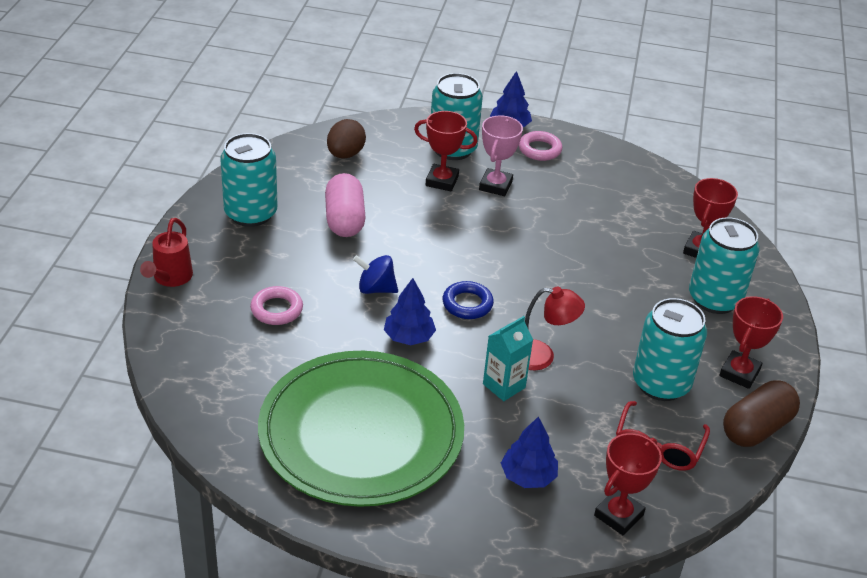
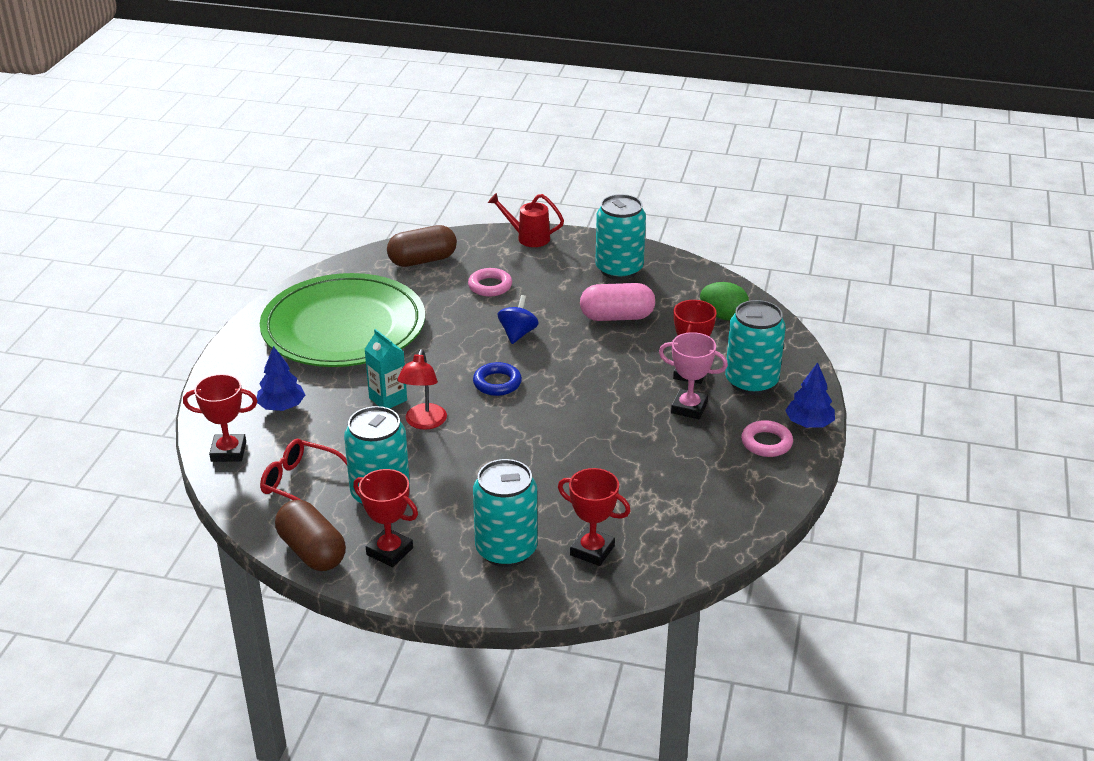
camera: 95 degrees right, 5 degrees down
(210, 368) = (422, 260): none -> brown capsule
(345, 154) = (723, 316): brown egg -> green egg
(409, 337) = (453, 350): blue tree -> none
(618, 515) = (228, 452): red trophy -> red trophy turned 45 degrees counterclockwise

